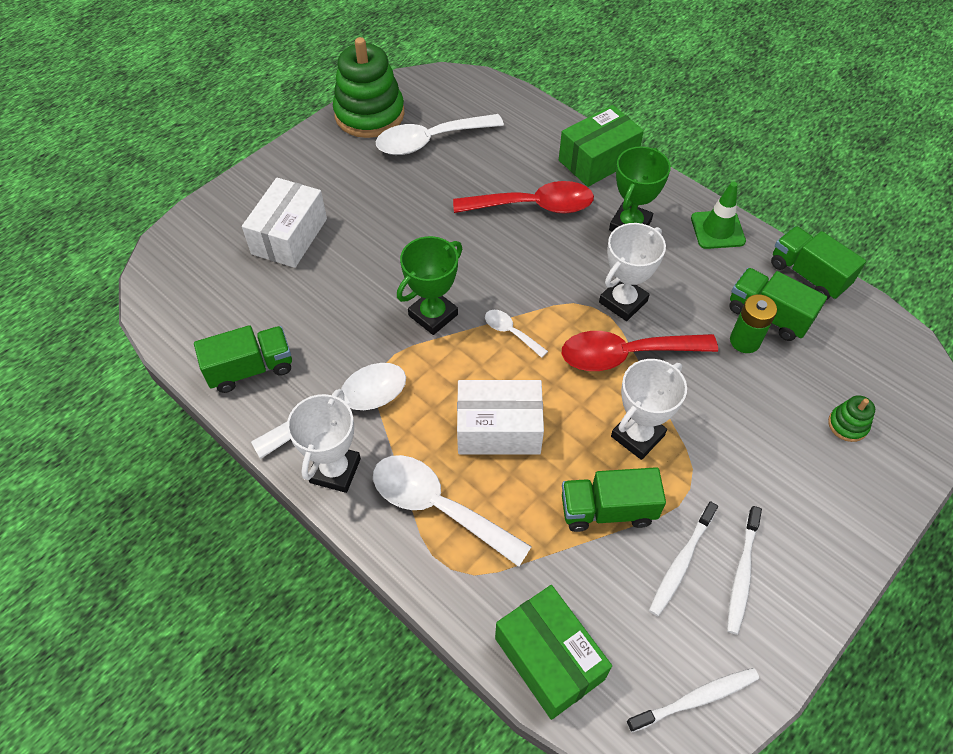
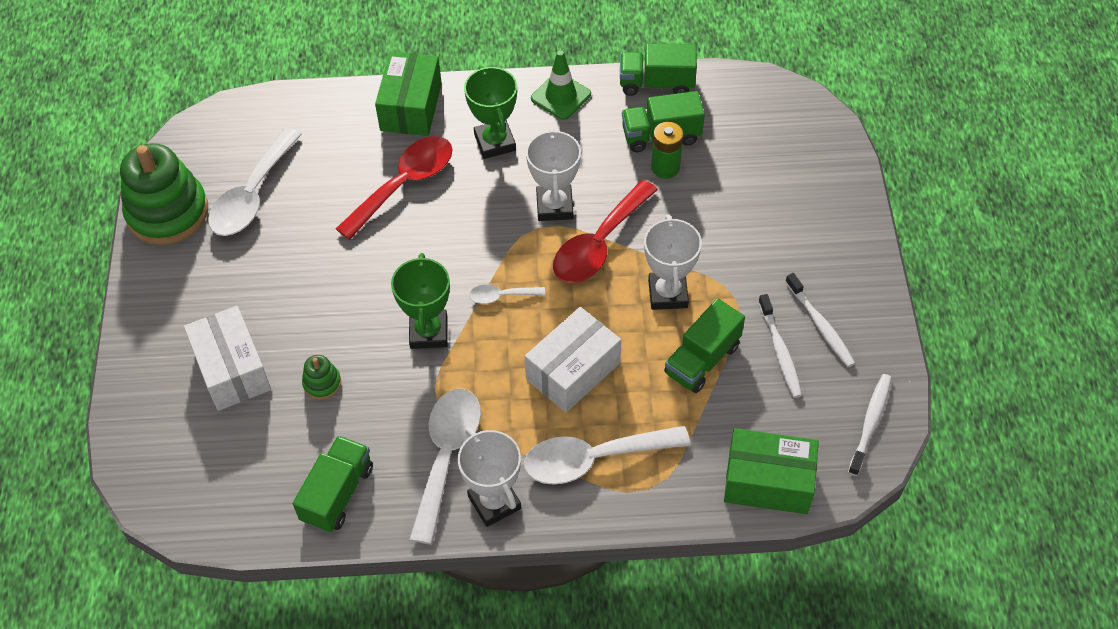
camera: 45 degrees left, 0 degrees up
(847, 425) = (784, 173): green stacking toy -> green stacking toy (322, 383)

